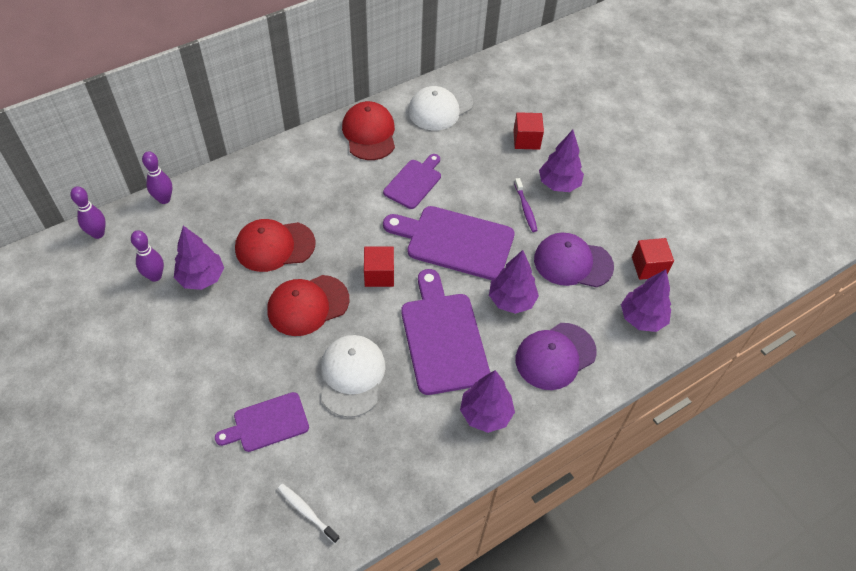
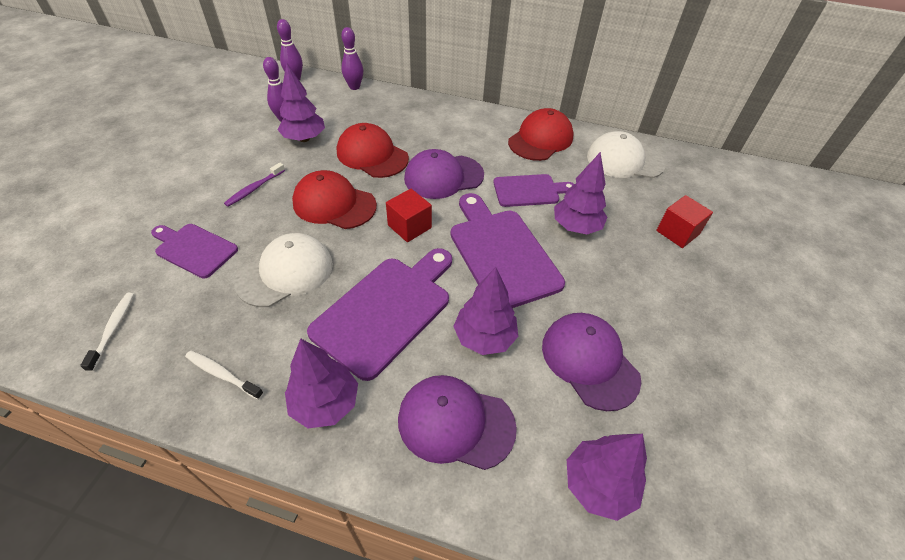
camera: 50 degrees right, 5 degrees down
(348, 219) = (443, 177): none -> purple cap
(412, 460) = (222, 374): none -> white toothbrush
(525, 209) = (602, 280): purple toothbrush -> purple toothbrush (254, 189)
(559, 184) = (665, 288): purple tree -> purple tree (576, 227)
(648, 267) = (675, 442): red cube -> none

